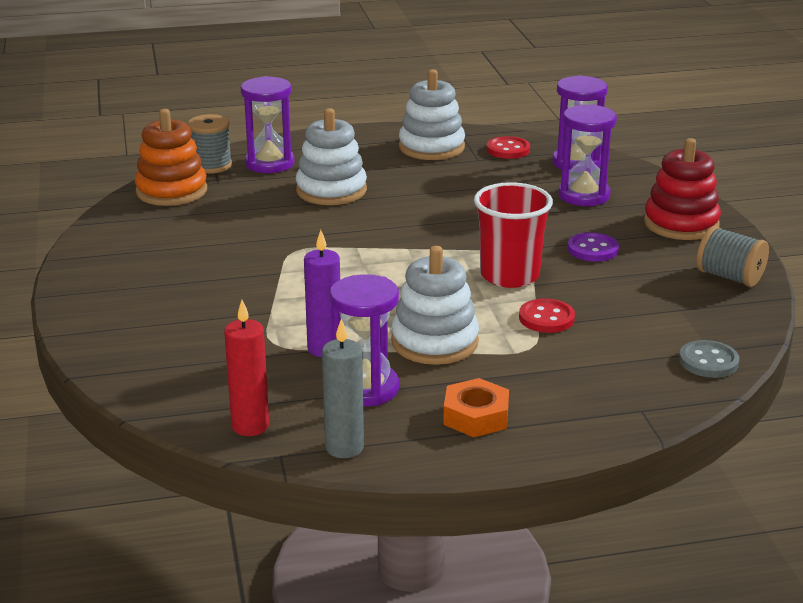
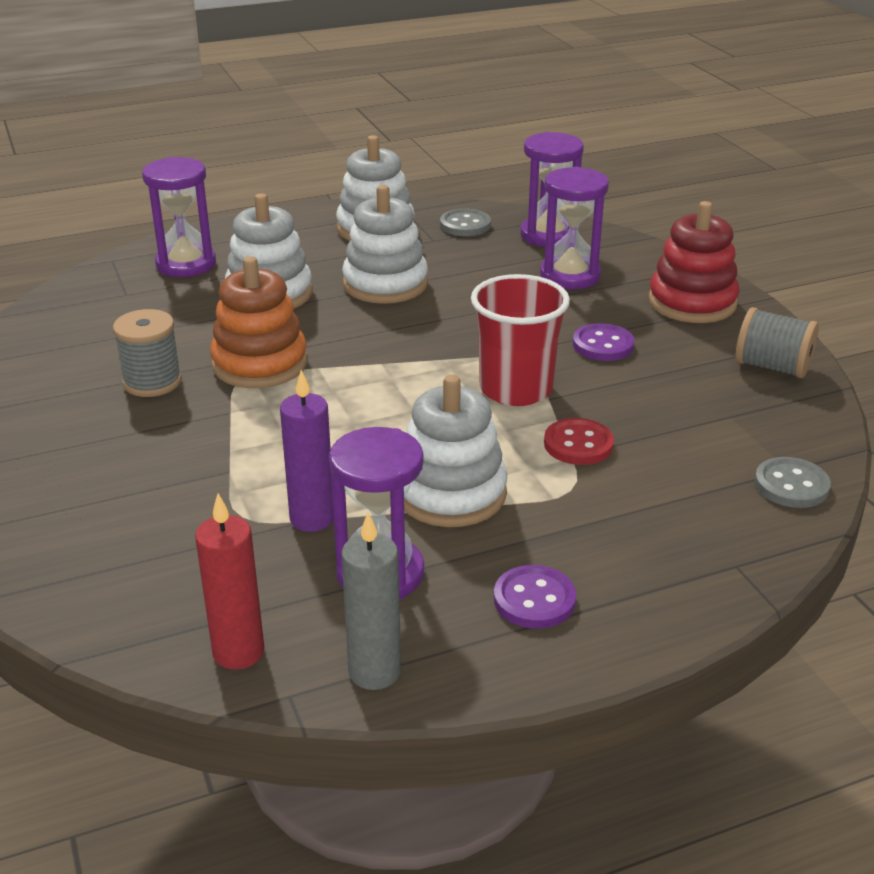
camera: 10 degrees left, 5 degrees up
(171, 191) = (69, 311): orange stacking toy -> orange stacking toy (260, 364)
(211, 165) = (114, 272): grey spool -> grey spool (152, 382)
(427, 190) = (385, 284): none -> white stacking toy
(476, 416) = (534, 600): orange nut -> purple button
(508, 150) = (465, 225): red button -> grey button

